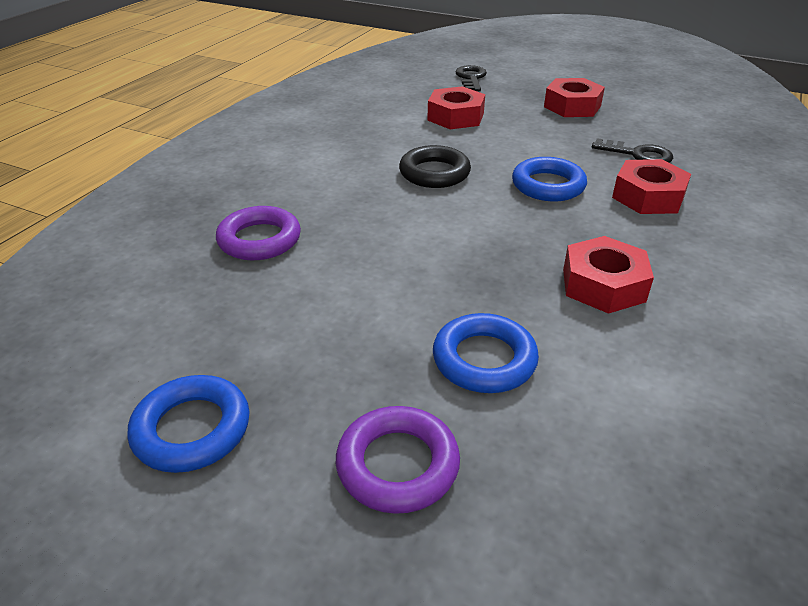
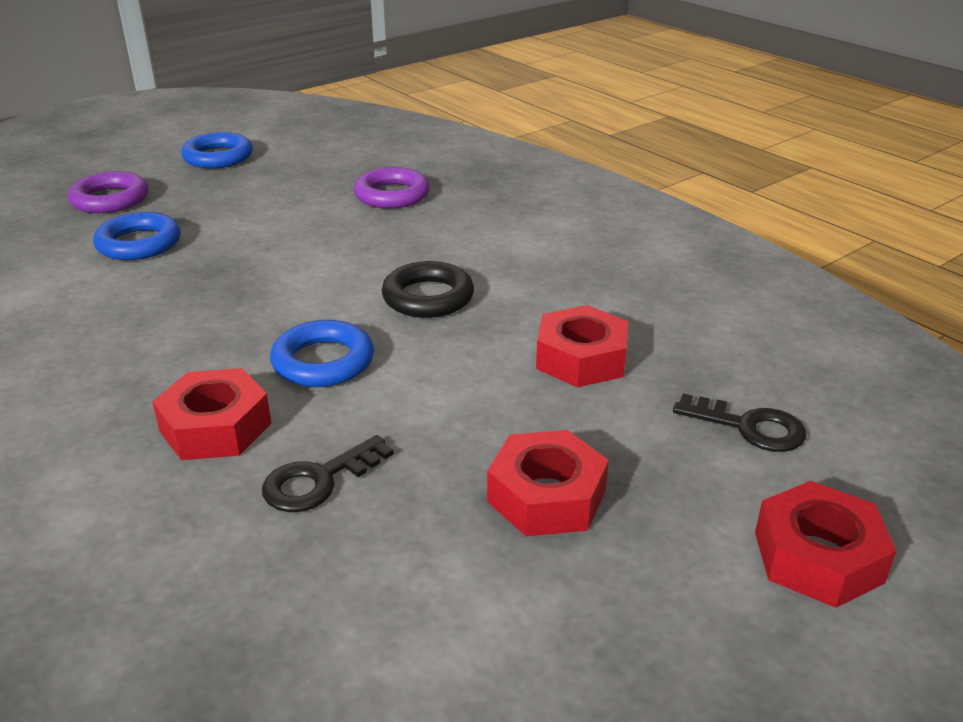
camera: 115 degrees right, 5 degrees down
(603, 285) = (131, 322): red nut -> red nut (818, 557)

